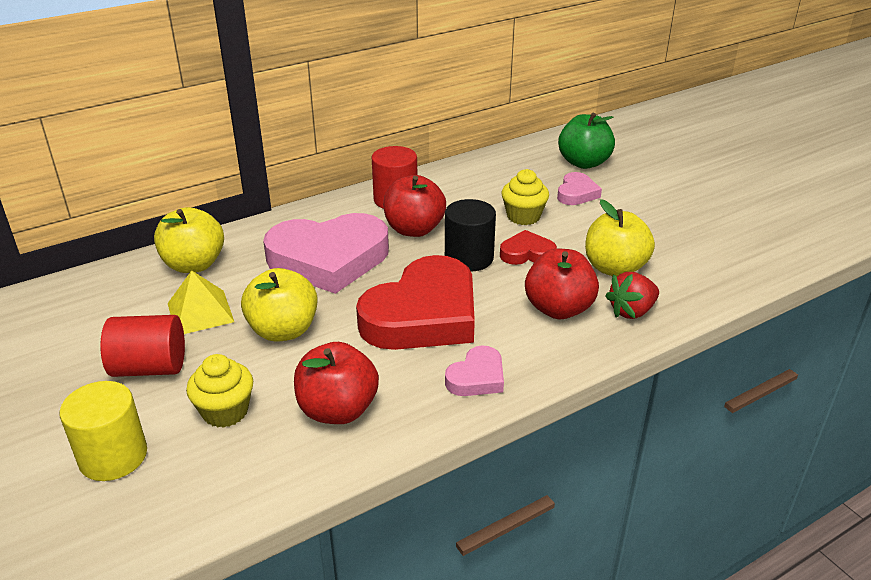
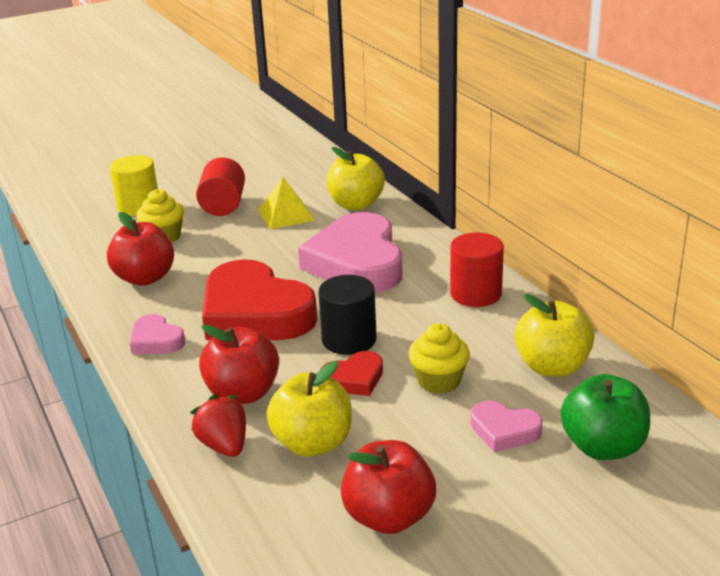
camera: 95 degrees right, 5 degrees down
(283, 330) = (251, 249): yellow apple -> yellow apple (552, 367)
(414, 229) = (410, 306): red apple -> red apple (389, 517)
(527, 253) = (354, 379): red heart -> red heart turned 60 degrees clockwise

